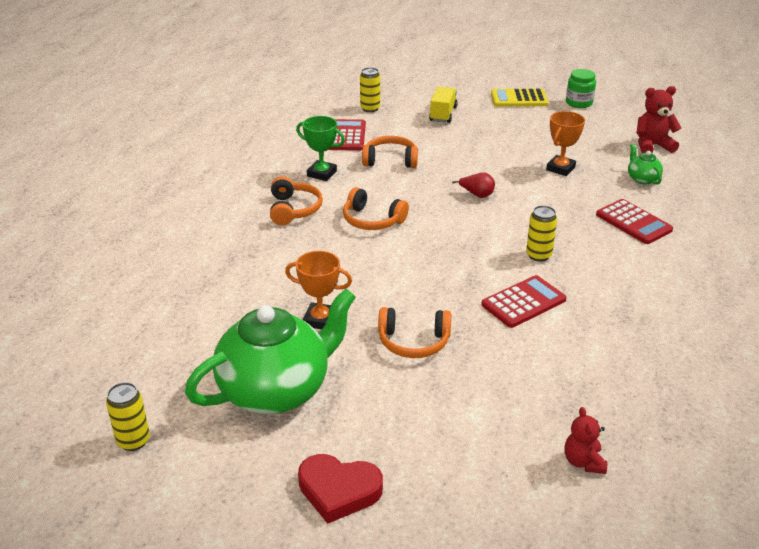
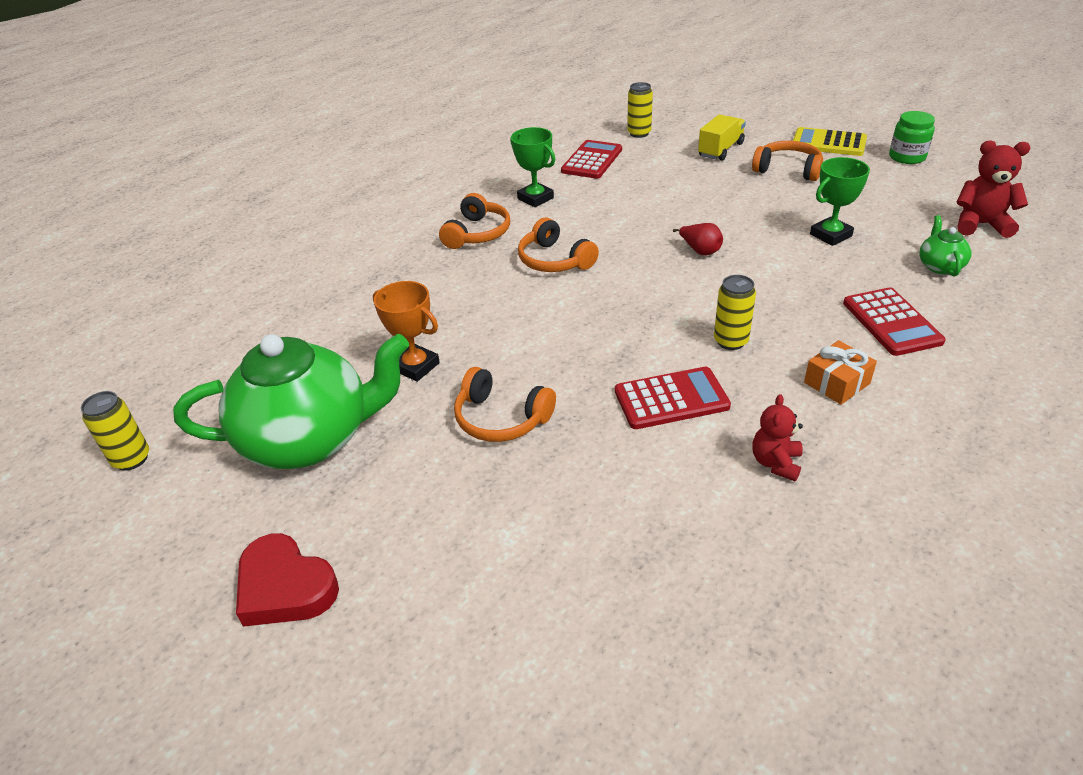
camera: 25 degrees right, 5 degrees up
(390, 160) = (622, 194): orange headphones -> orange headphones (788, 170)
(560, 168) = (830, 235): orange trophy -> green trophy
(583, 462) = (609, 648): red teddy bear -> red teddy bear (775, 463)
(622, 269) = (836, 383): none -> orange gift

